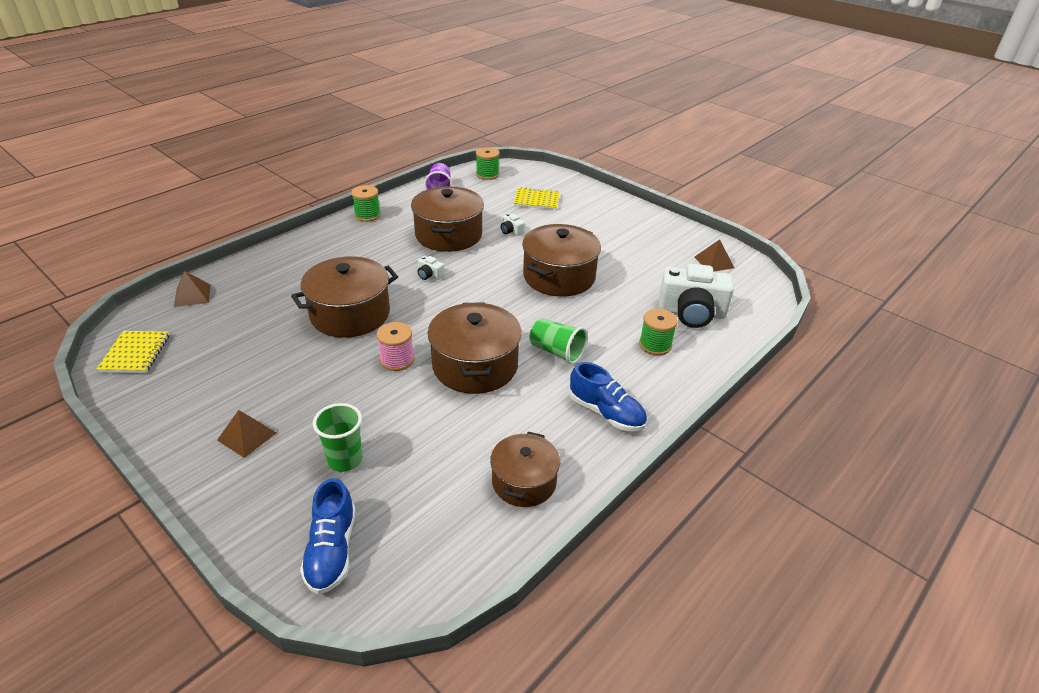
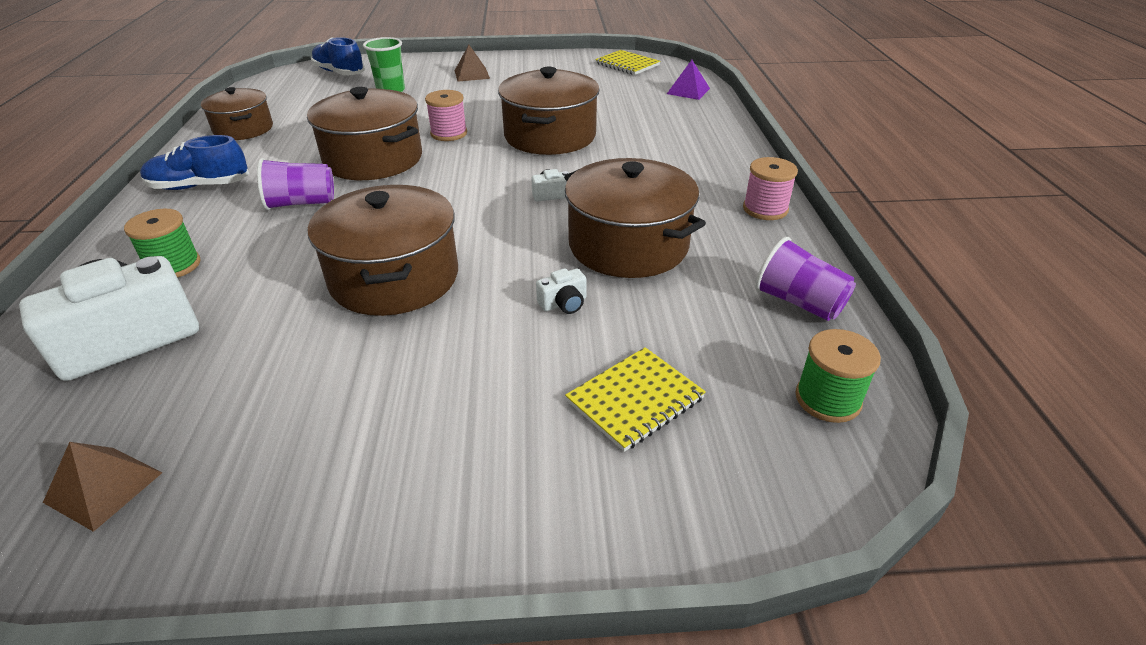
camera: 135 degrees right, 0 degrees up
(192, 295) = (688, 91): brown pyramid -> purple pyramid
(367, 215) = (765, 209): green spool -> pink spool
(511, 231) = (564, 303): white camera -> white camera turned 150 degrees clockwise
(556, 351) = (301, 203): green cup -> purple cup

